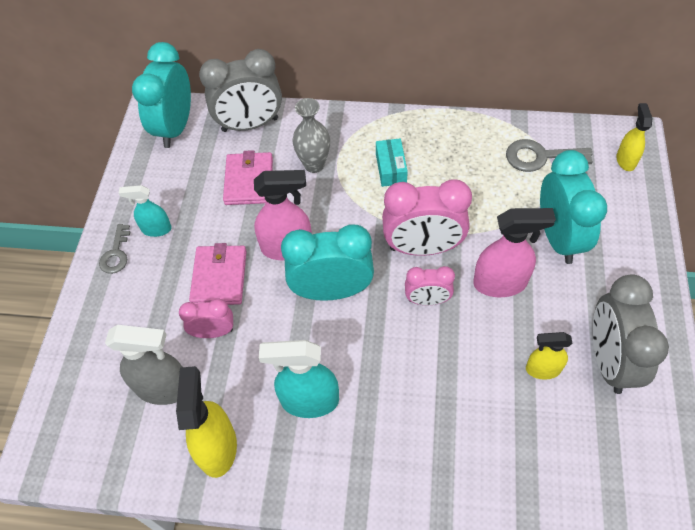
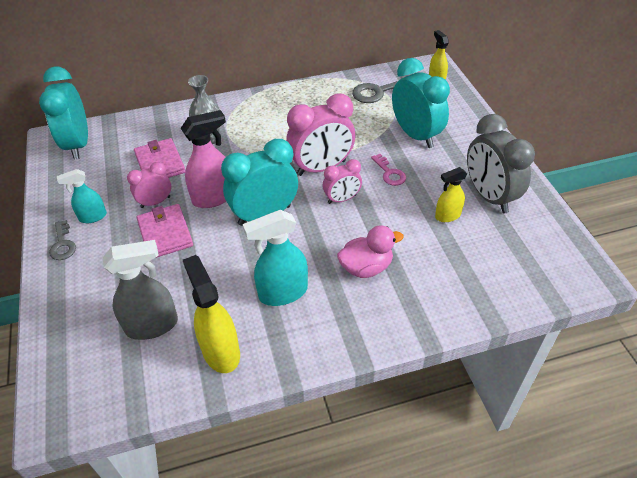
camera: 25 degrees left, 10 degrees down
(214, 332) = (178, 272): pink clock -> pink clock (155, 202)
(250, 125) = (143, 127): grey clock -> none
(391, 168) = (272, 126): turquoise box -> none
(414, 403) = (366, 267): none -> pink duck
(500, 283) = (390, 173): pink spray bottle -> pink key

